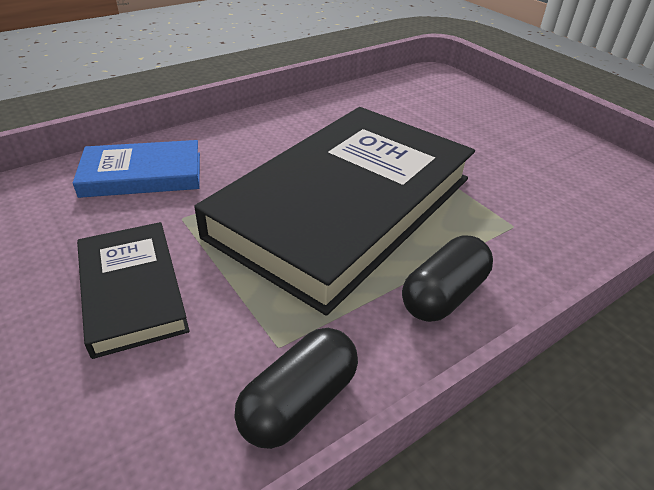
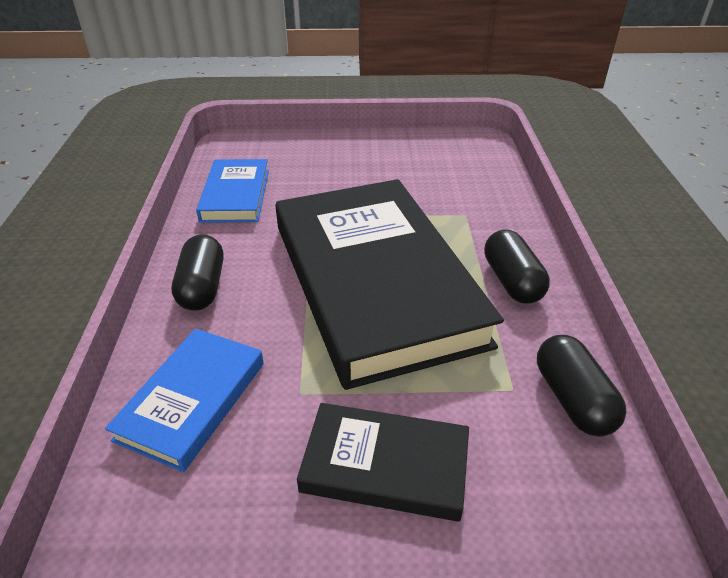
camera: 55 degrees left, 0 degrees up
(255, 132) = (202, 287): none -> black capsule
(373, 102) = (235, 195): none -> blue book

